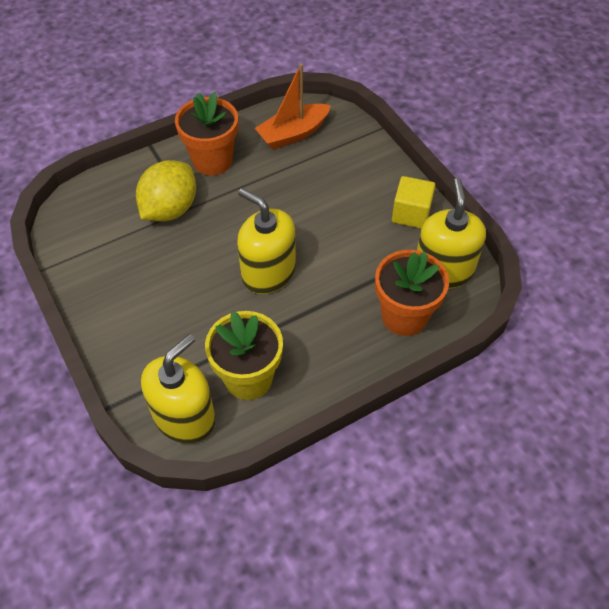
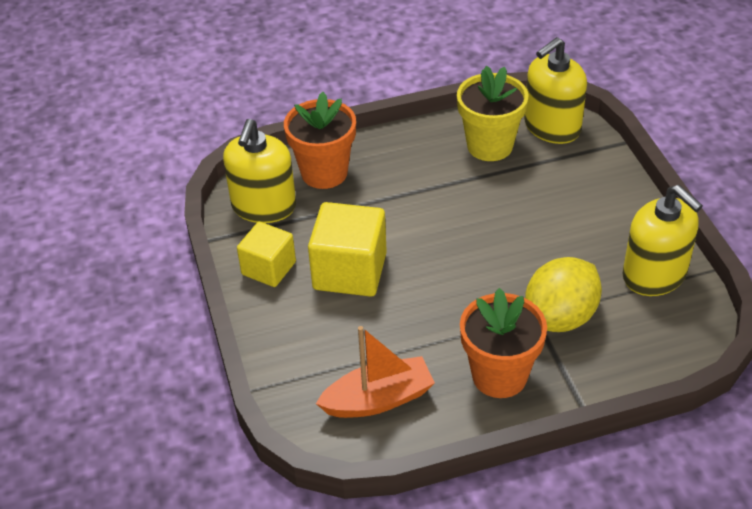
camera: 165 degrees left, 10 degrees down
(268, 272) = (452, 230): yellow soap dispenser -> yellow soap dispenser (654, 275)
(344, 221) = (350, 271): none -> yellow cube

